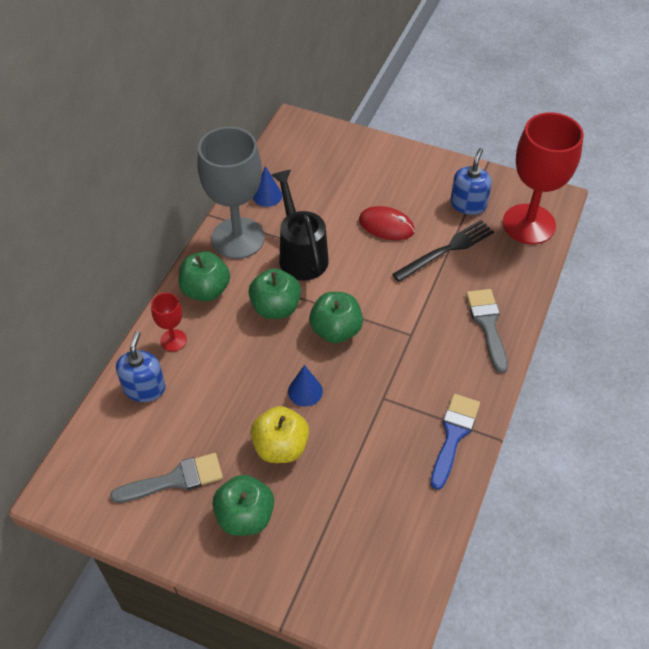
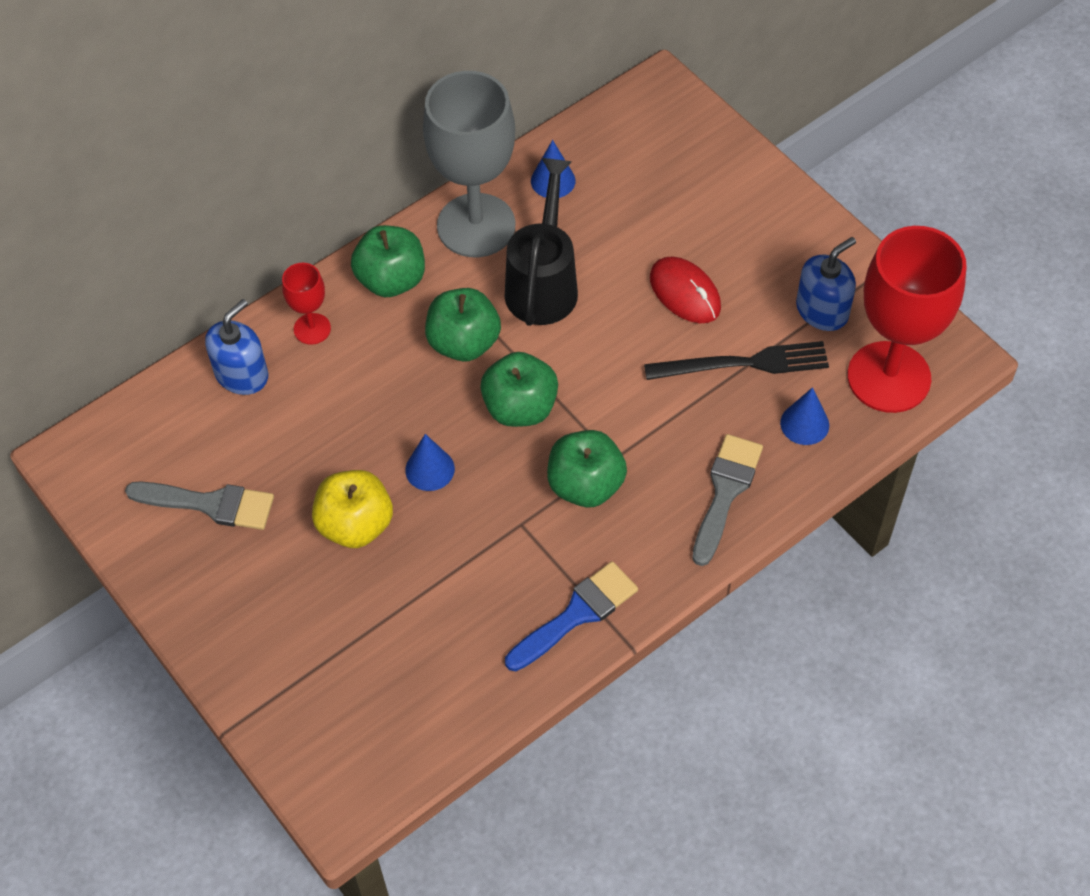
camera: 30 degrees right, 5 degrees up
(245, 516) = (262, 587): green apple -> green apple (585, 485)
(503, 268) = (804, 424): none -> blue cone

